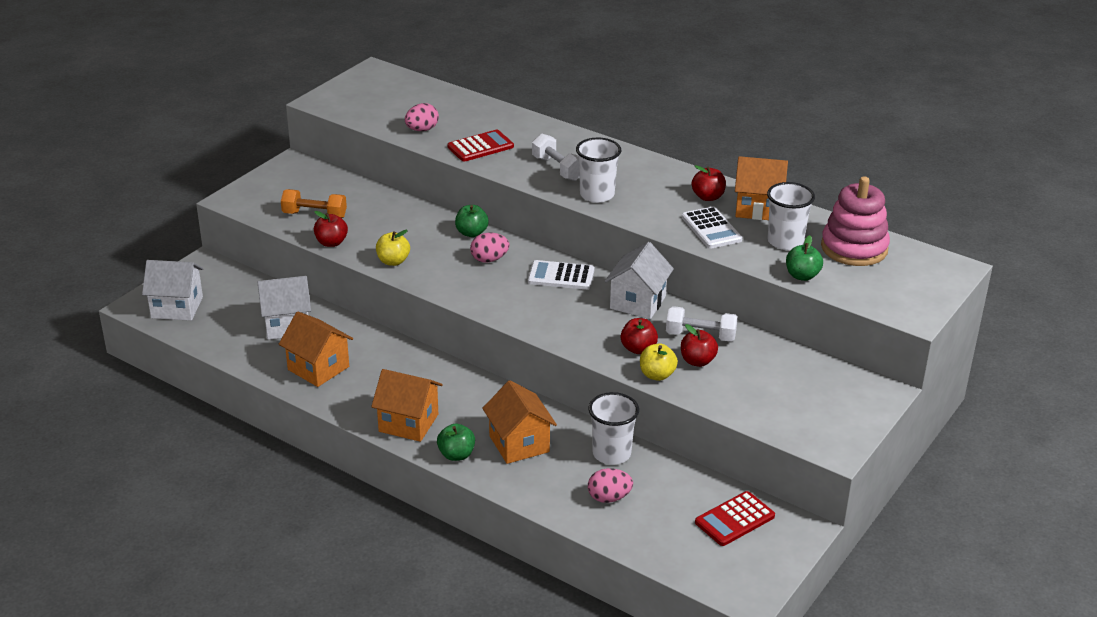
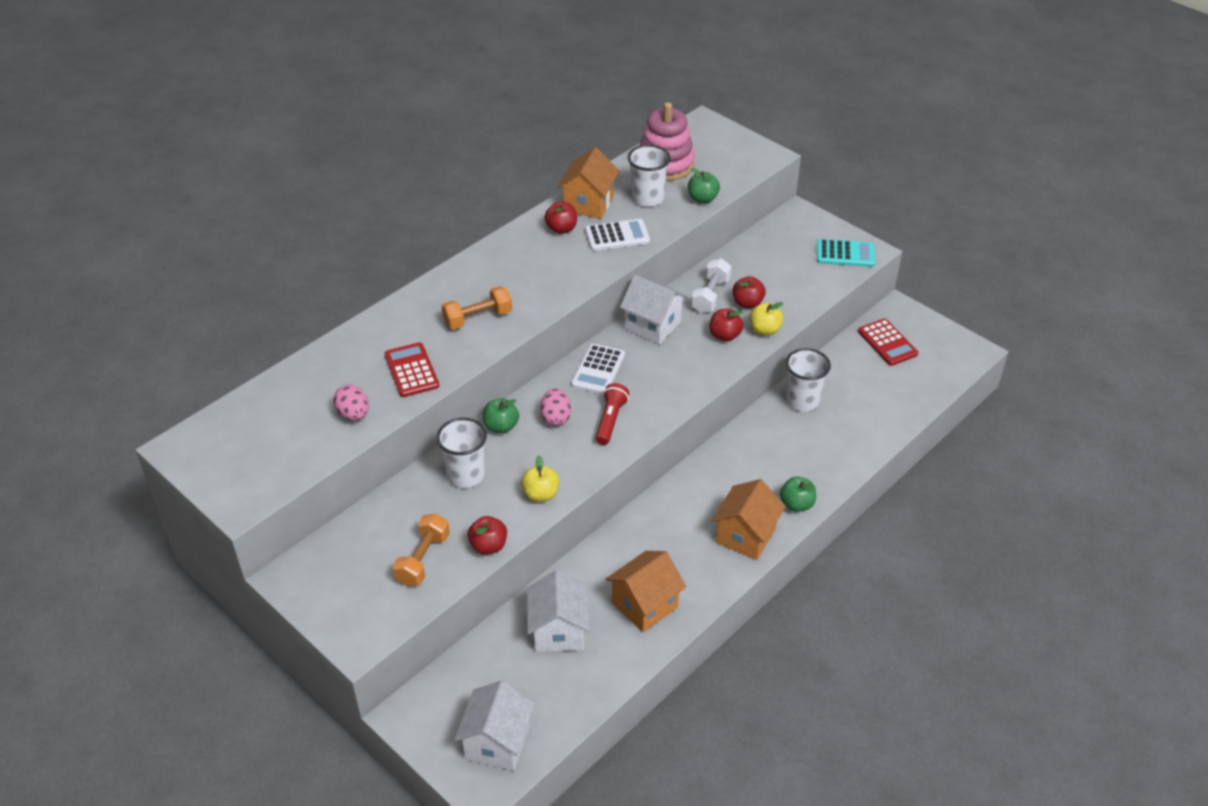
camera: 80 degrees left, 10 degrees up
(493, 289) = (610, 420): none -> red flashlight
(519, 444) = (784, 459): orange house -> none
(557, 168) = (478, 318): white dumbbell -> orange dumbbell
(597, 195) = (538, 298): white cup -> white cup (466, 475)
(609, 498) = (859, 410): pink egg -> none
(820, 430) = (845, 254): none -> turquoise calculator

